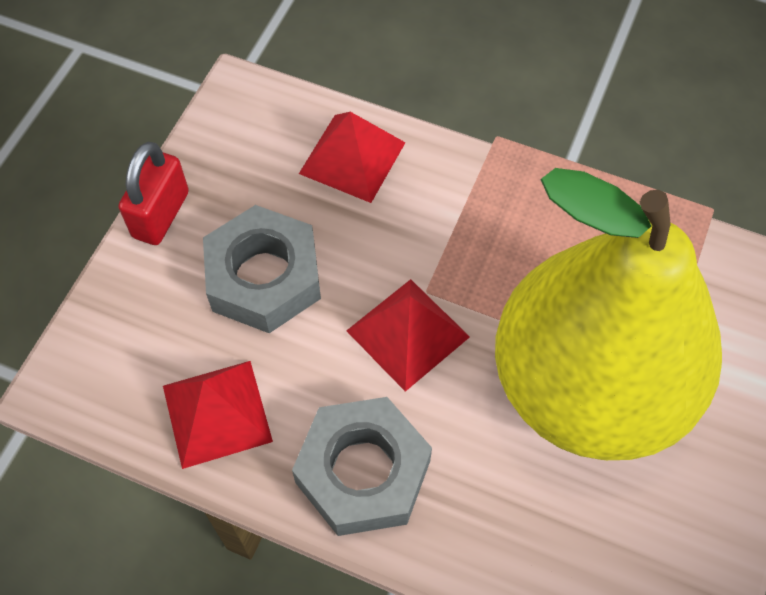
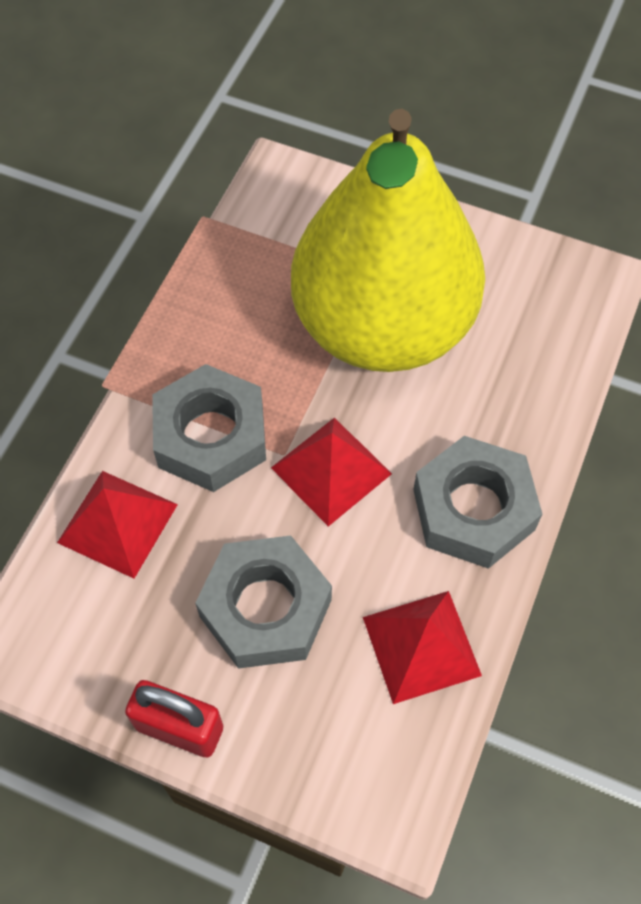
camera: 90 degrees left, 0 degrees up
(444, 227) = (211, 436): none -> grey nut

